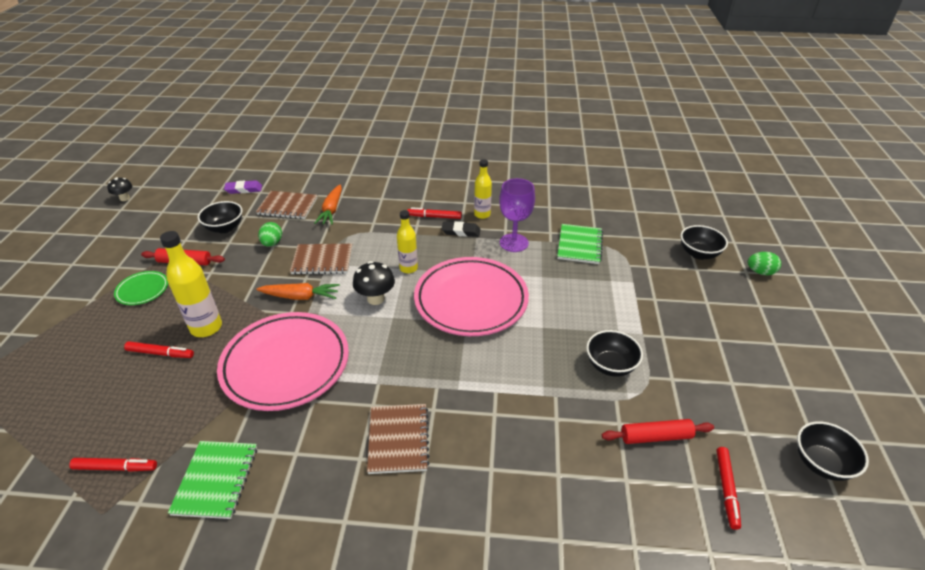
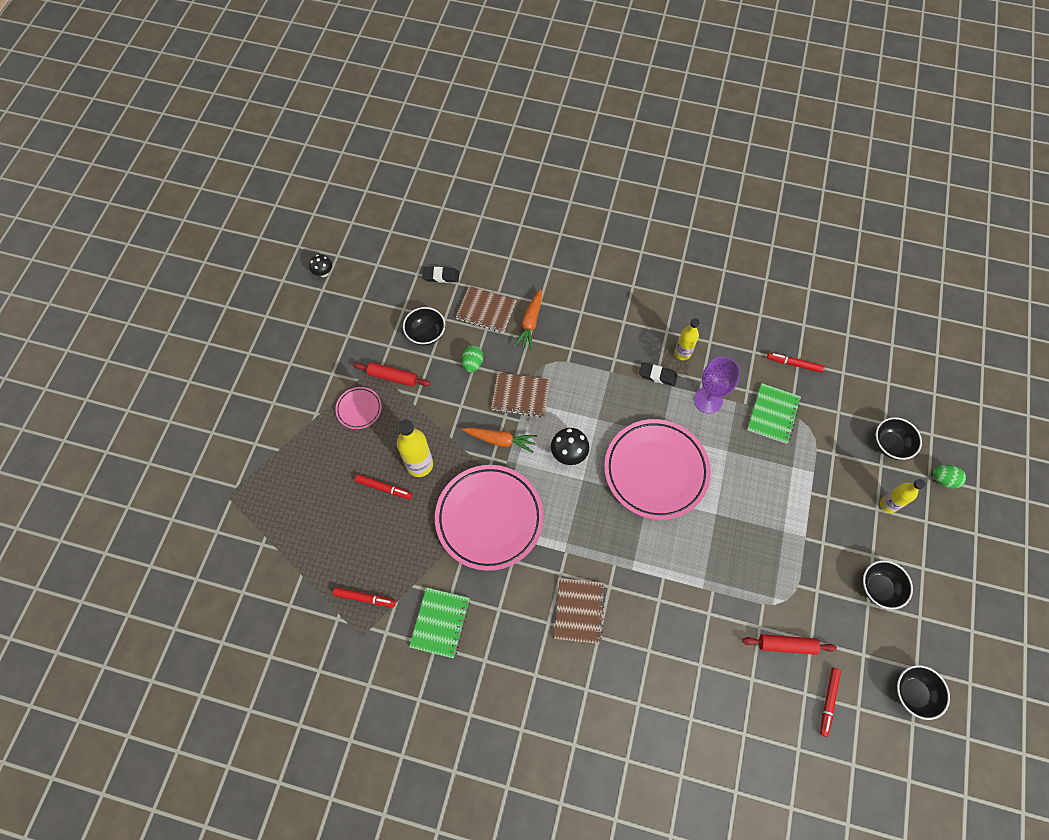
camera: 10 degrees right, 25 degrees up
(142, 290) = (359, 409): green plate -> pink plate
(244, 189) = (441, 276): purple eraser -> black eraser
(408, 268) = (601, 419): yellow bottle -> yellow bottle (888, 504)
(434, 217) = (633, 349): red marker -> red marker (794, 364)
(610, 365) = (767, 567): black bowl -> black bowl (879, 588)

